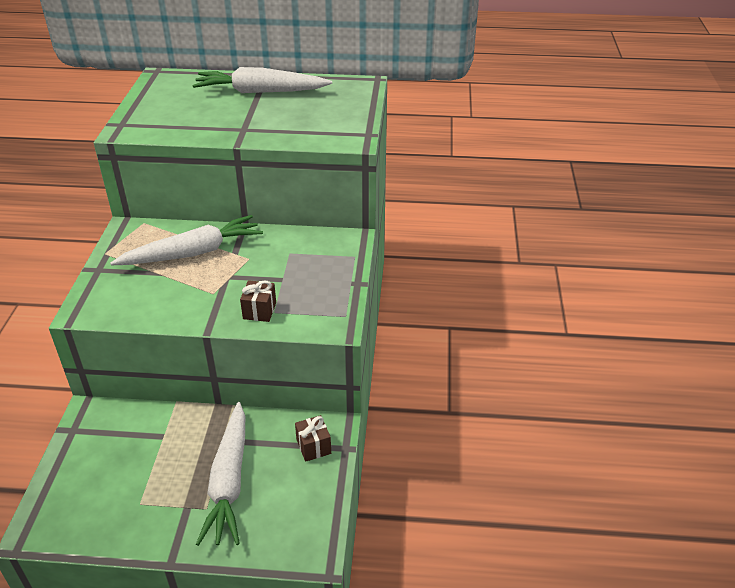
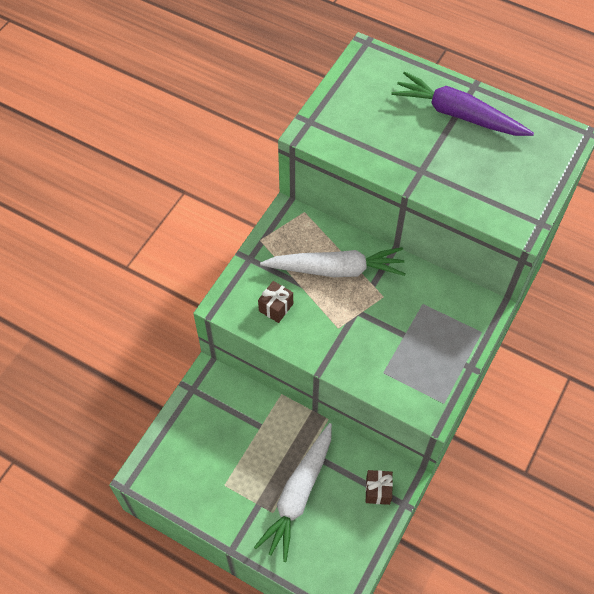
camera: 25 degrees right, 20 degrees up
(259, 311) = (371, 366): brown gift -> brown gift (276, 307)
(260, 92) = (458, 114): white carrot -> purple carrot

